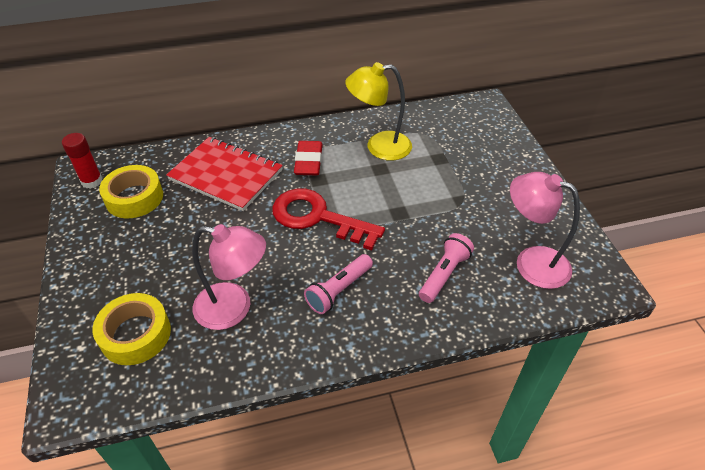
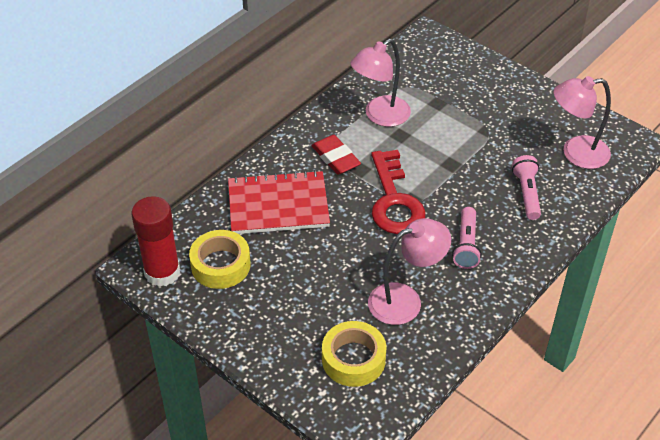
camera: 35 degrees left, 0 degrees up
(92, 181) = (162, 272): red glue stick -> red glue stick, size x1.60
(318, 218) = (394, 200): red key -> red key turned 90 degrees counterclockwise
(379, 147) = (380, 116): yellow lamp -> pink lamp

